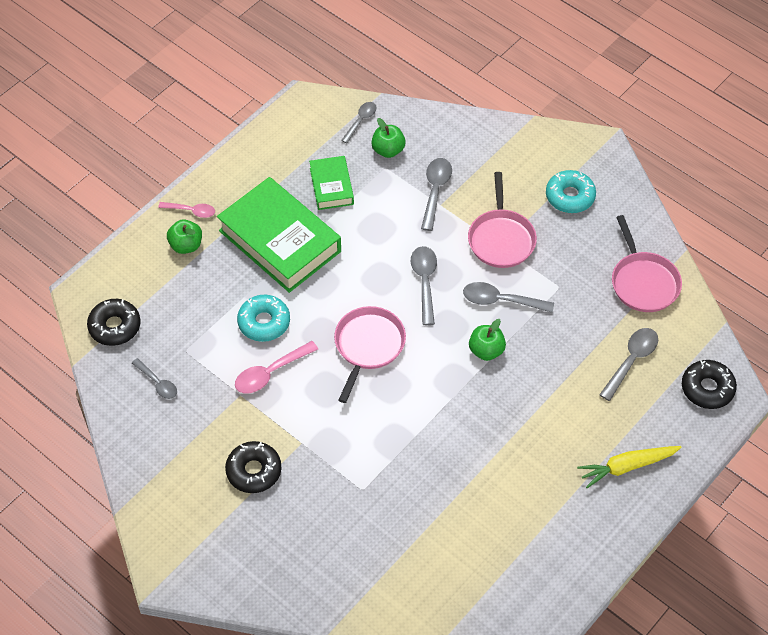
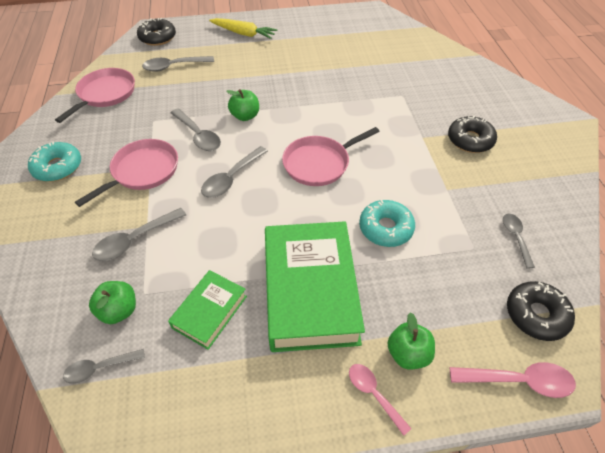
camera: 140 degrees left, 5 degrees down
(270, 373) = (410, 189): pink spoon -> pink spoon (518, 381)

